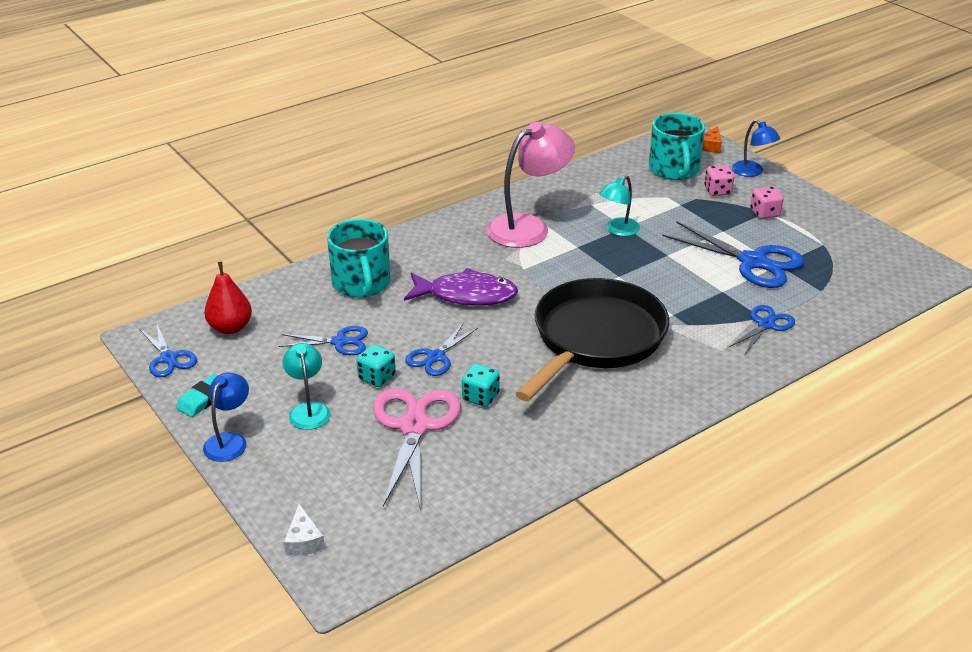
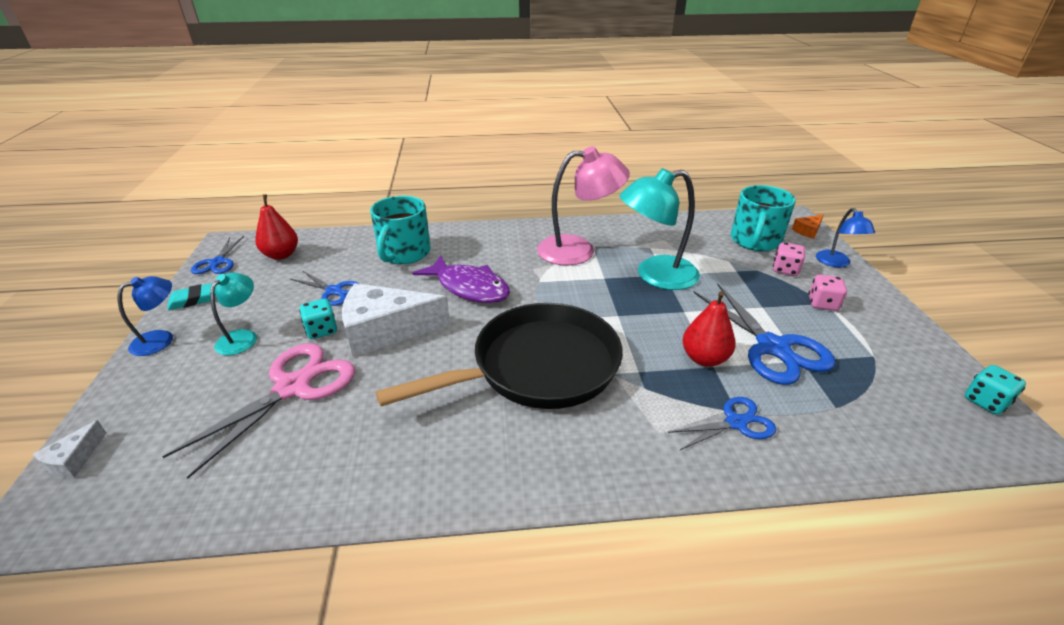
camera: 30 degrees right, 0 degrees up
(436, 357) = (385, 330): blue scissors -> white cheese
(480, 397) = (376, 383): turquoise dice -> turquoise dice (985, 401)
(618, 230) = (655, 275): turquoise lamp -> turquoise lamp, size x1.83
(711, 287) = (704, 358): none -> red pear

